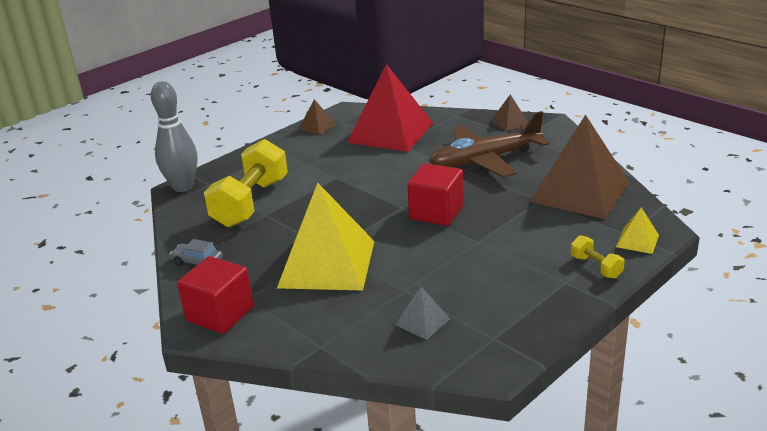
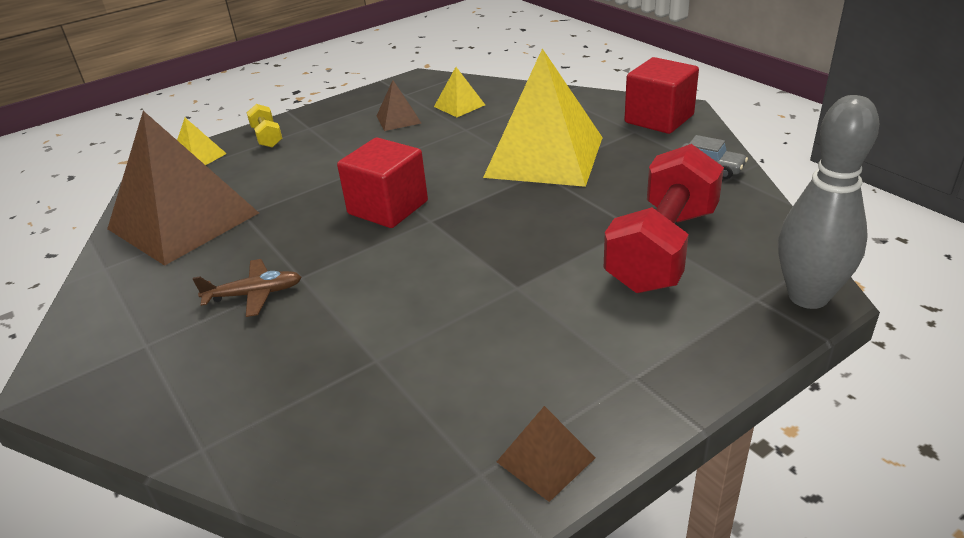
camera: 170 degrees left, 5 degrees up
(250, 203) = (663, 249): yellow dumbbell -> red dumbbell
(390, 132) = (379, 403): red pyramid -> none
(422, 321) = (459, 105): grey pyramid -> yellow pyramid
(485, 160) = (254, 294): brown plane -> brown plane, size x0.46
(509, 122) = (121, 396): brown pyramid -> brown pyramid (398, 119)

